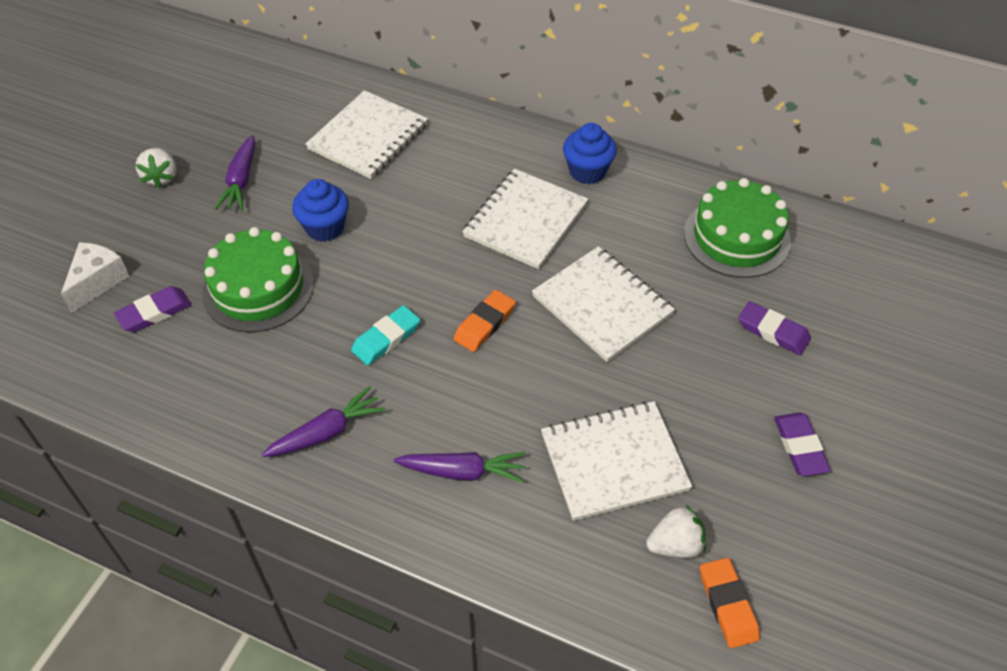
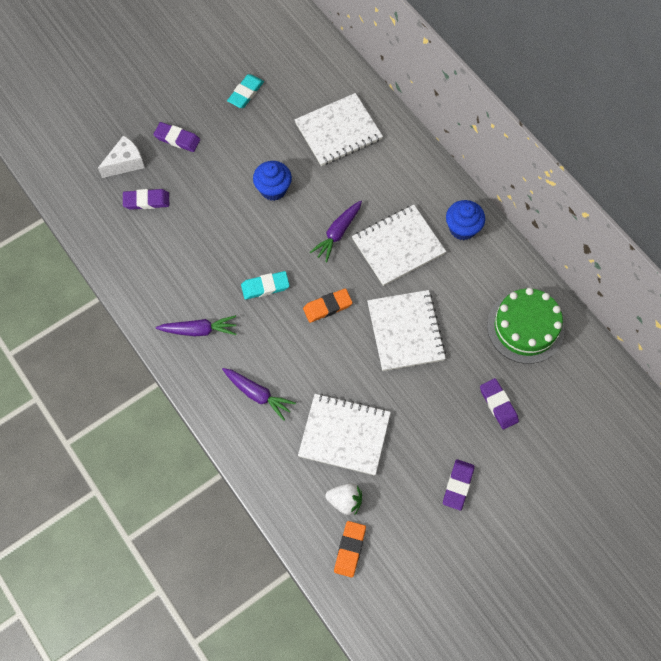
camera: 30 degrees right, 15 degrees up
(158, 226) = (177, 139): none -> purple eraser
(161, 177) = (196, 102): white strawberry -> none
(223, 144) = (246, 93): none -> turquoise eraser
(241, 181) = (242, 128): purple carrot -> purple carrot (337, 233)
(258, 288) = (212, 214): green cake -> none

